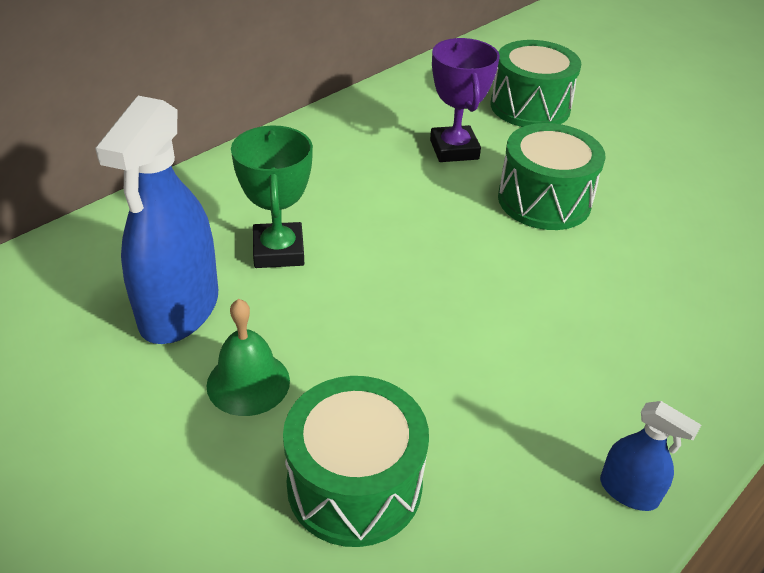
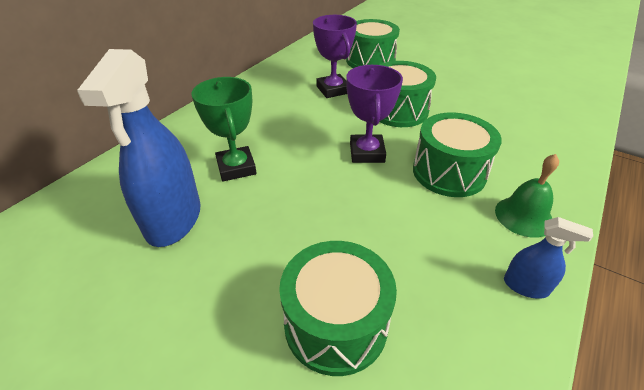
camera: 10 degrees left, 0 degrees up
(248, 383) = (236, 262): green bell -> green bell (523, 216)
(472, 260) = (366, 153): none -> purple trophy
(585, 312) = (449, 172): none -> green drum

